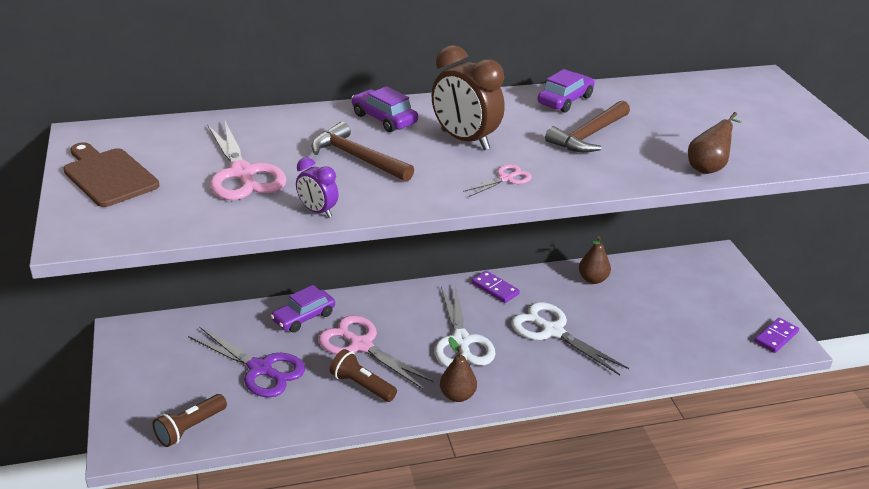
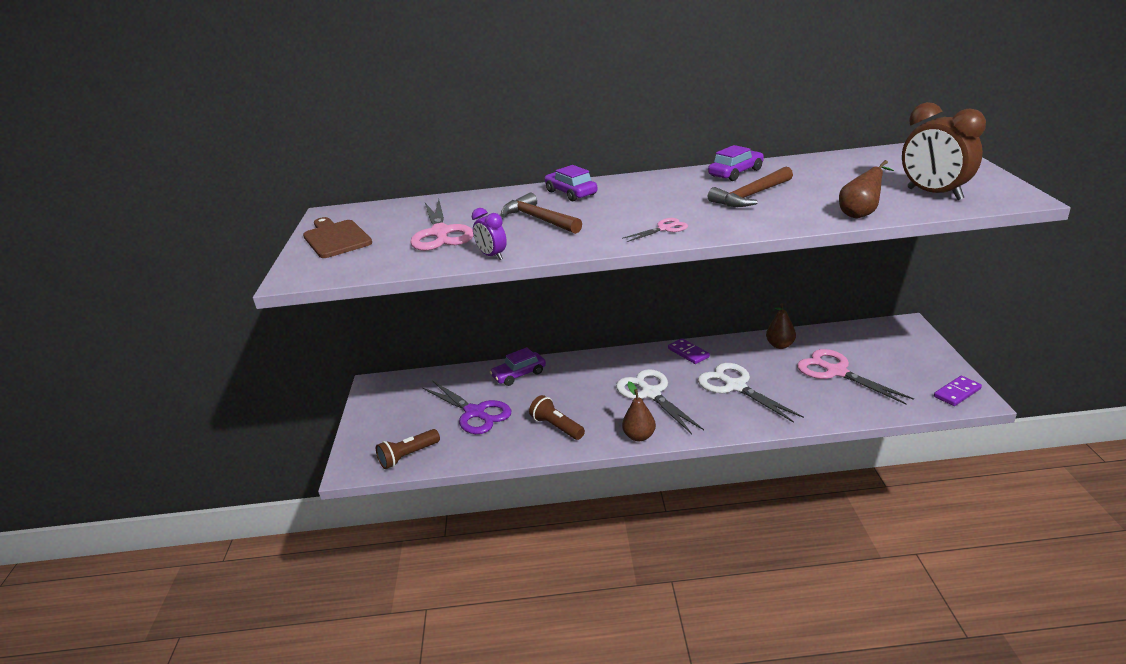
camera: 15 degrees right, 5 degrees down
(360, 345) = (562, 396): pink scissors -> pink scissors (836, 372)
(461, 341) = (651, 393): white scissors -> white scissors turned 150 degrees clockwise
(465, 140) = (636, 204): brown clock -> brown clock (934, 194)

